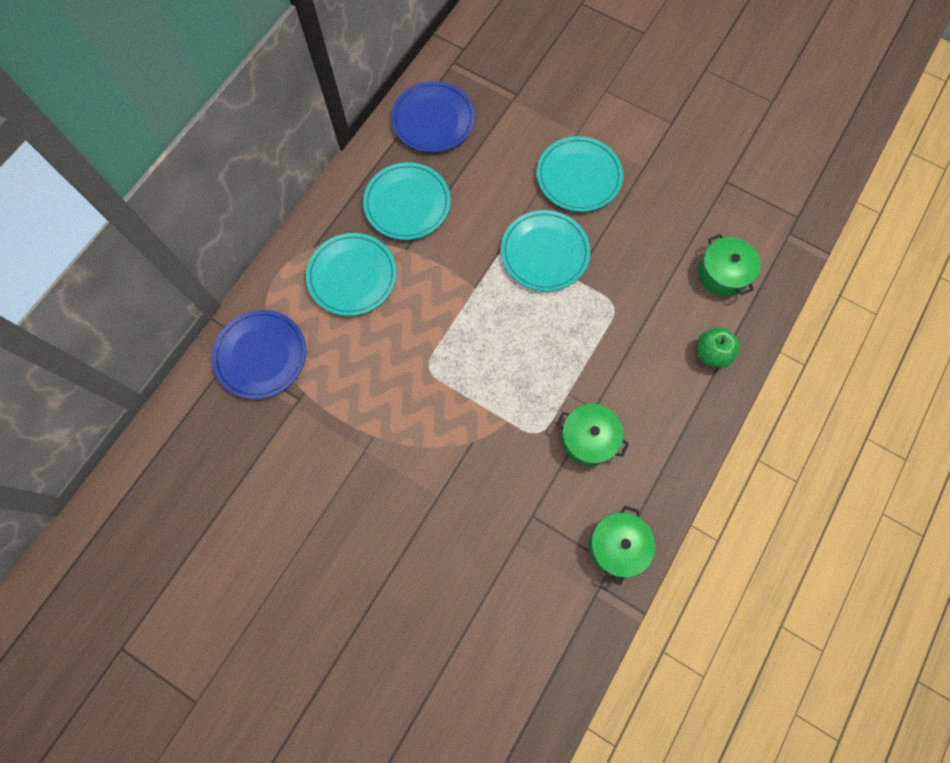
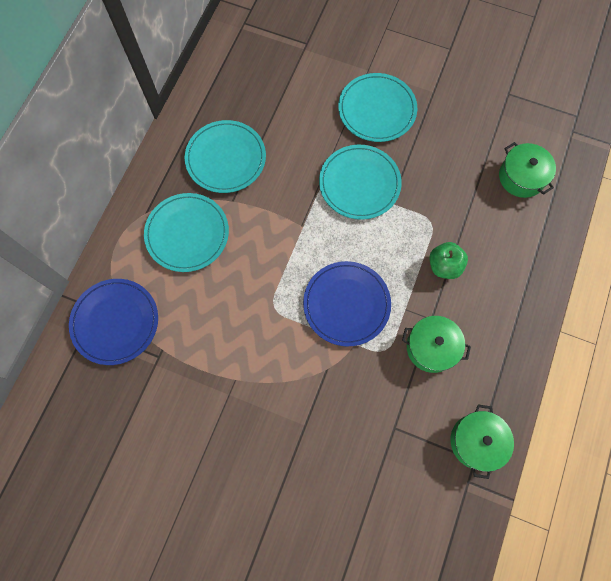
camera: 10 degrees left, 0 degrees up
(433, 120) = (235, 78): blue plate -> blue plate (346, 304)
(711, 353) = (526, 250): green apple -> green apple (444, 266)

